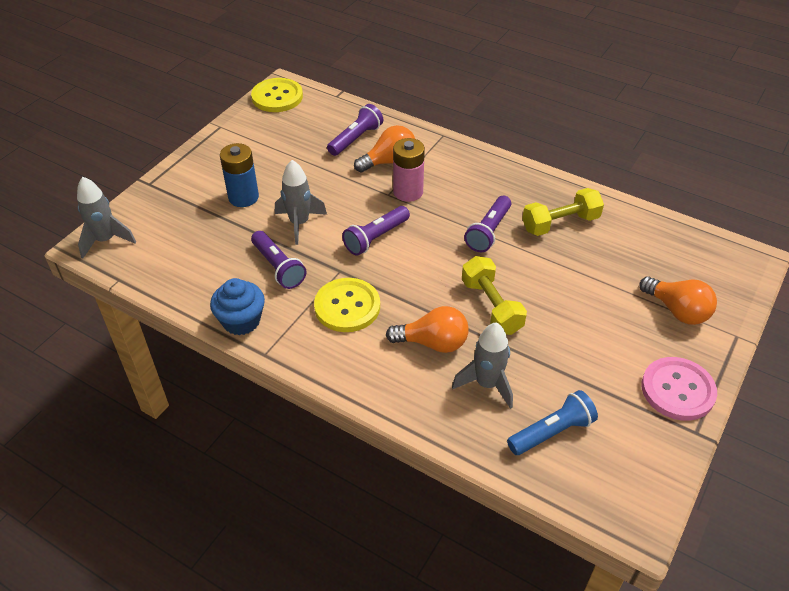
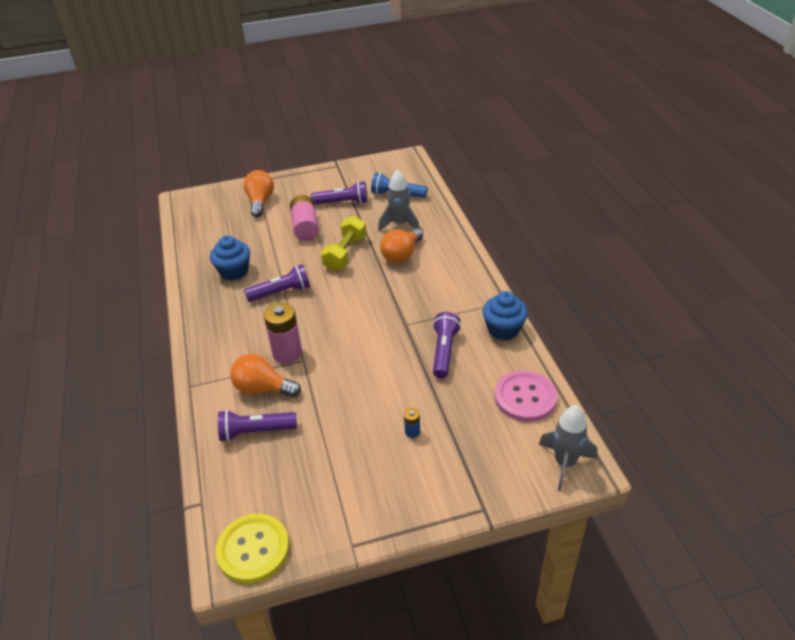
camera: 135 degrees left, 5 degrees down
(243, 197) = (412, 432): blue battery -> blue battery, size x0.46
(299, 223) = (393, 377): grey rocket -> none
(347, 306) = (426, 300): yellow button -> none
(375, 238) = (355, 332): purple flashlight -> purple flashlight (343, 203)
(433, 343) = (402, 255): orange light bulb -> orange light bulb turned 105 degrees counterclockwise
(560, 223) = (234, 271): yellow dumbbell -> blue cupcake
(578, 311) = (305, 227): none -> pink battery
(677, 390) = (318, 179): pink button -> pink button (525, 397)

